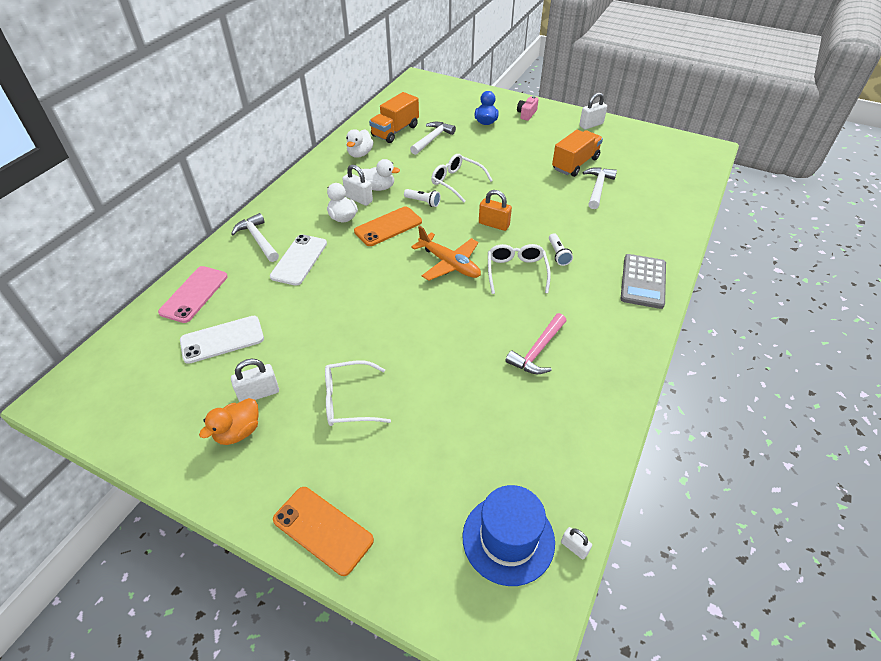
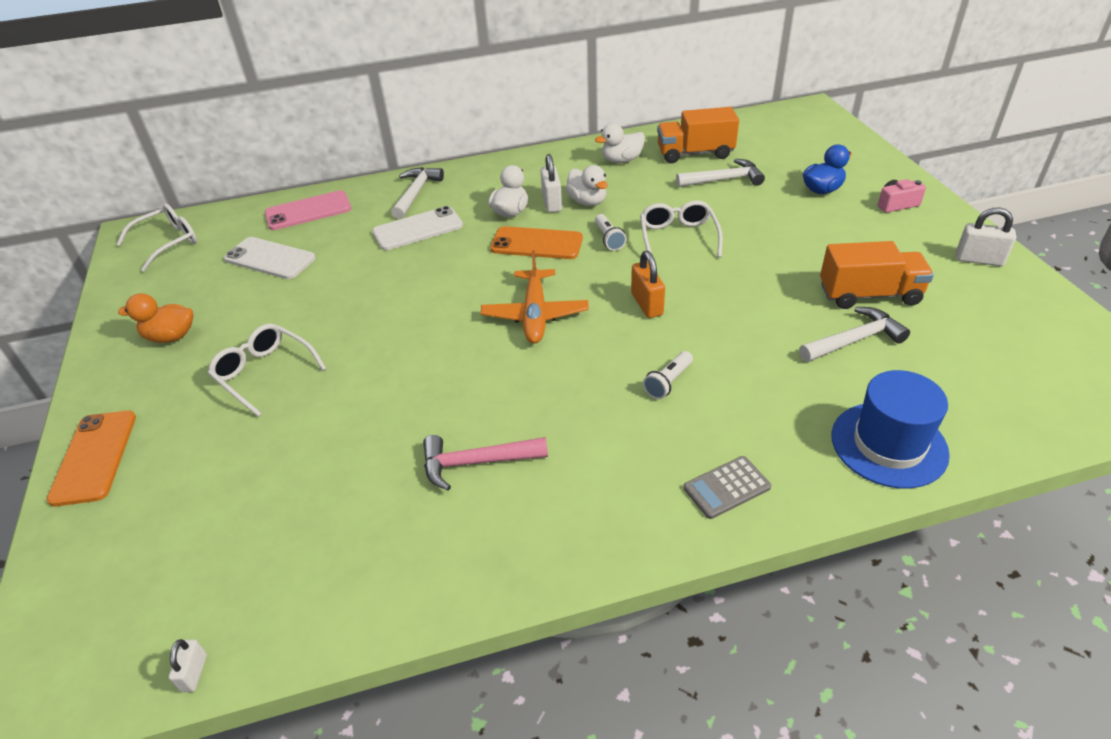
camera: 50 degrees right, 5 degrees down
(259, 393) = (225, 318): white padlock -> none
(508, 539) = (169, 603): blue hat -> blue hat (888, 444)
(516, 271) = (589, 368): white glasses -> white glasses (168, 242)
(643, 281) = (727, 487): grey calculator -> grey calculator, size x0.64

